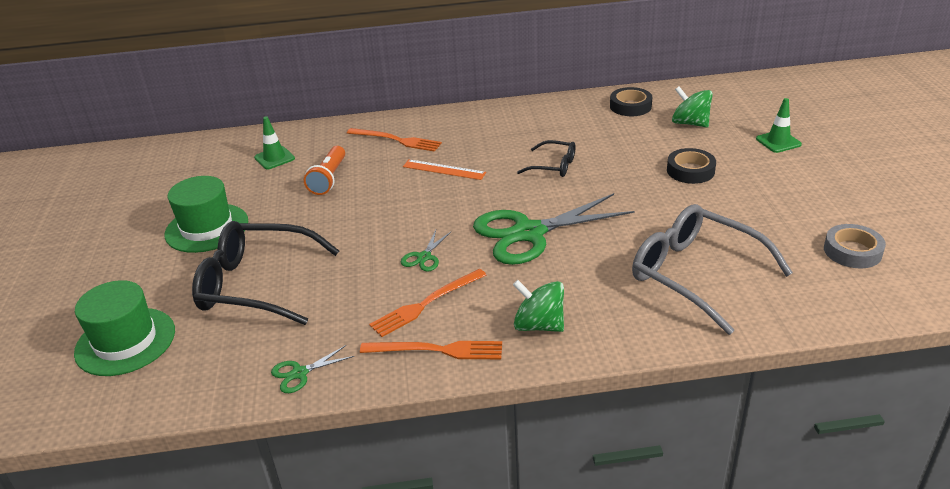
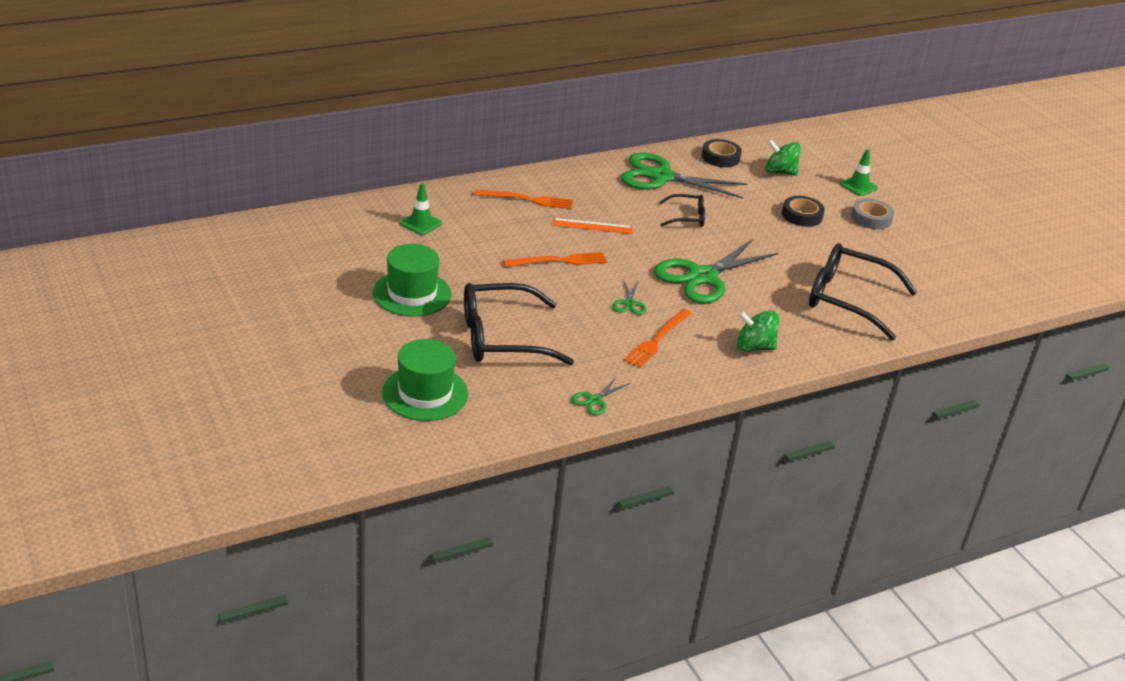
camera: 25 degrees left, 0 degrees up
(329, 179) = (491, 240): orange flashlight -> none
(437, 350) = (689, 372): orange fork -> orange fork (559, 261)
(552, 123) = (661, 177): none -> green scissors
(694, 274) = (847, 299): grey glasses -> black glasses
(852, 251) = (949, 273): grey tape -> grey tape (871, 218)

